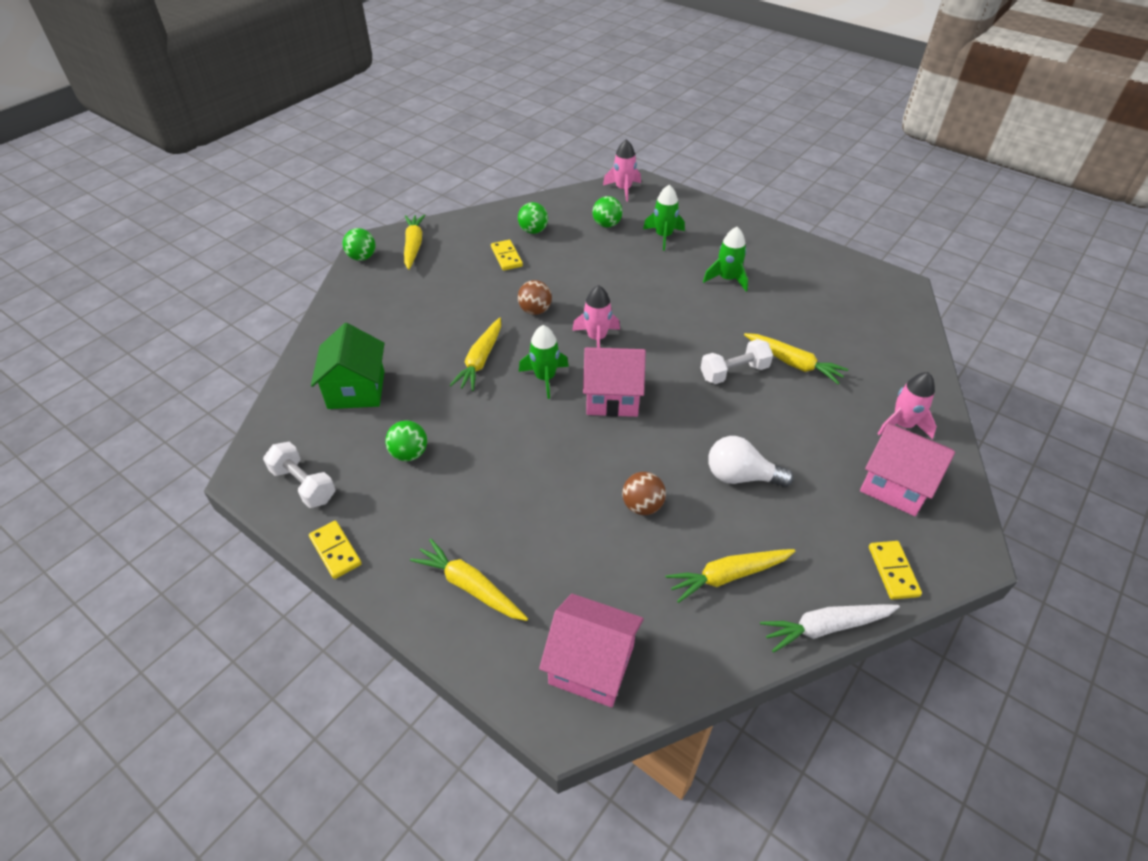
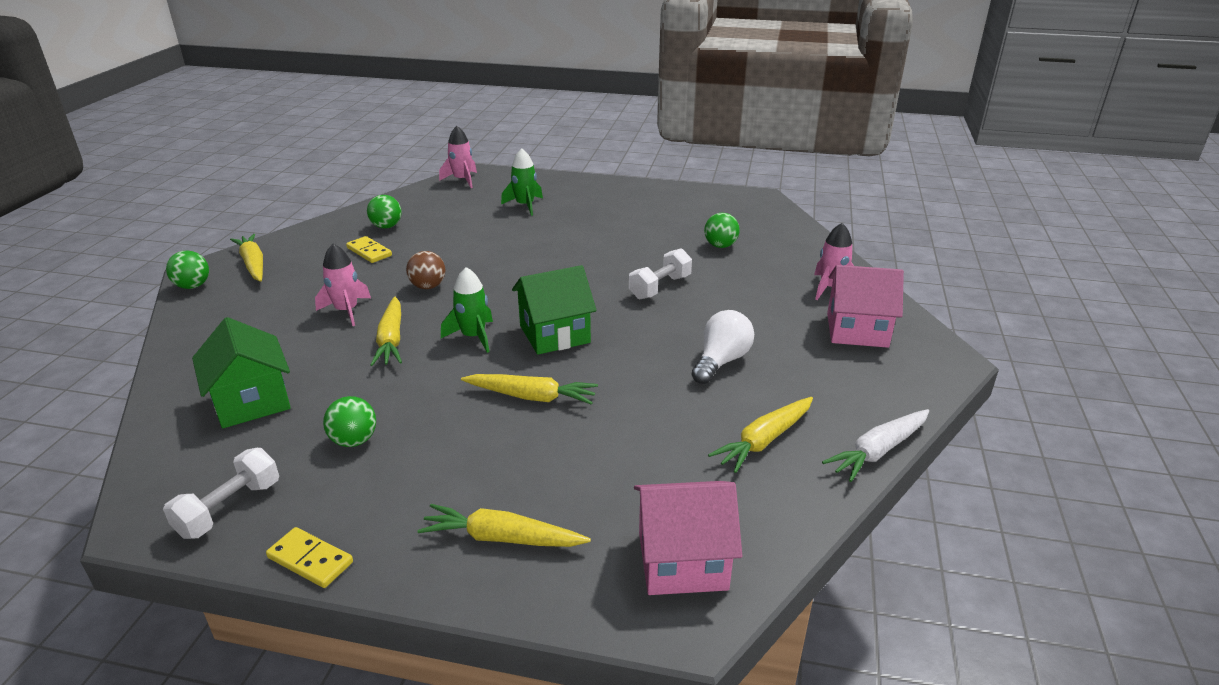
camera: 25 degrees left, 15 degrees down
(304, 484) = (229, 509): white dumbbell -> white dumbbell turned 75 degrees counterclockwise
(597, 338) = (508, 293): pink rocket -> pink rocket (347, 311)
(607, 224) = (462, 208): green ball -> green ball (720, 246)
(612, 397) = (554, 334): pink house -> green house
(642, 506) = (643, 411): brown ball -> none
(727, 279) = (607, 223): green rocket -> none
(741, 476) = (721, 361): white light bulb -> white light bulb turned 135 degrees clockwise
(793, 363) = (708, 268): yellow carrot -> yellow carrot (532, 397)
(893, 571) = (901, 391): yellow domino -> none

